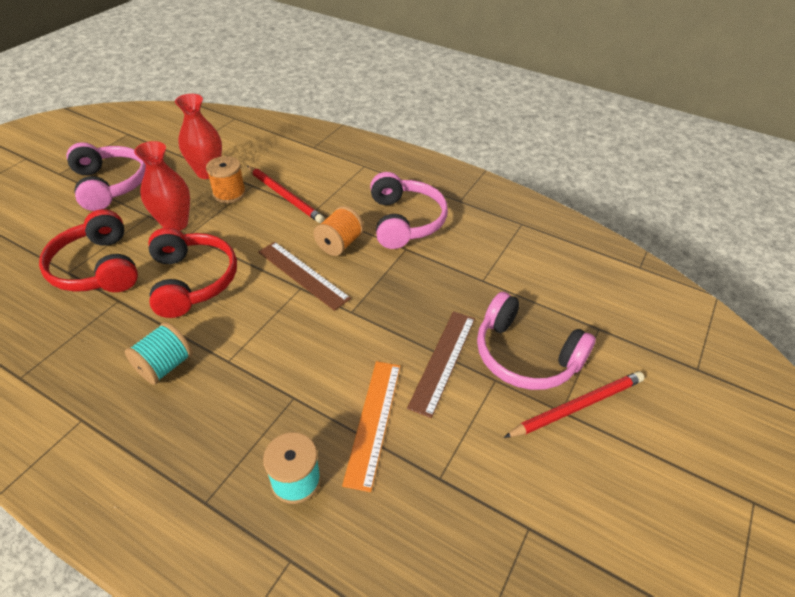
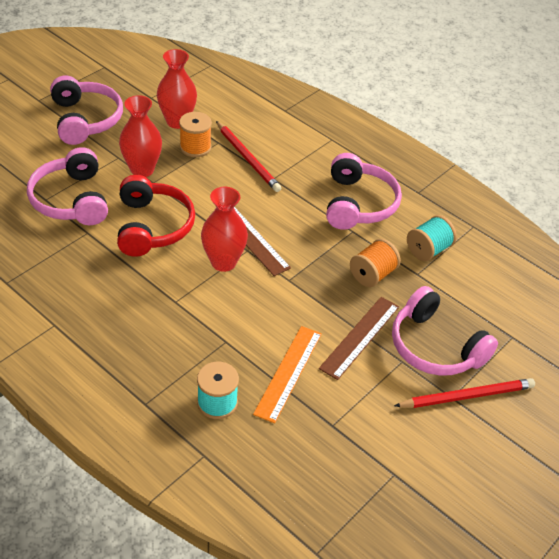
camera: 10 degrees right, 0 degrees up
(98, 267) = (71, 200): red headphones -> pink headphones
(165, 366) = (123, 295): turquoise spool -> turquoise spool (428, 250)
(276, 305) = (223, 262): none -> red vase
(339, 244) = (291, 215): orange spool -> orange spool (372, 274)

